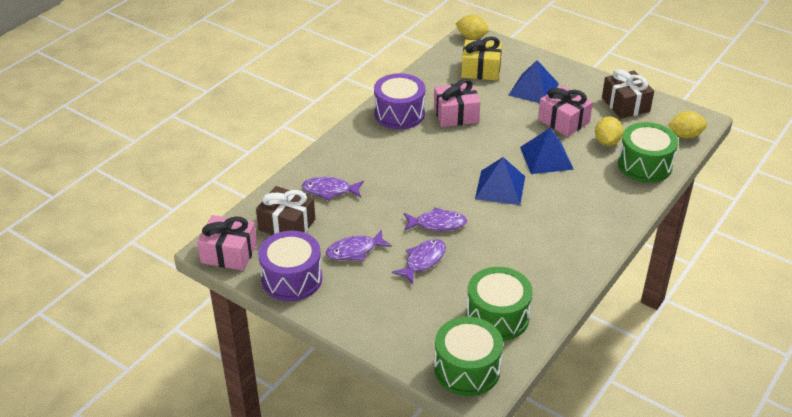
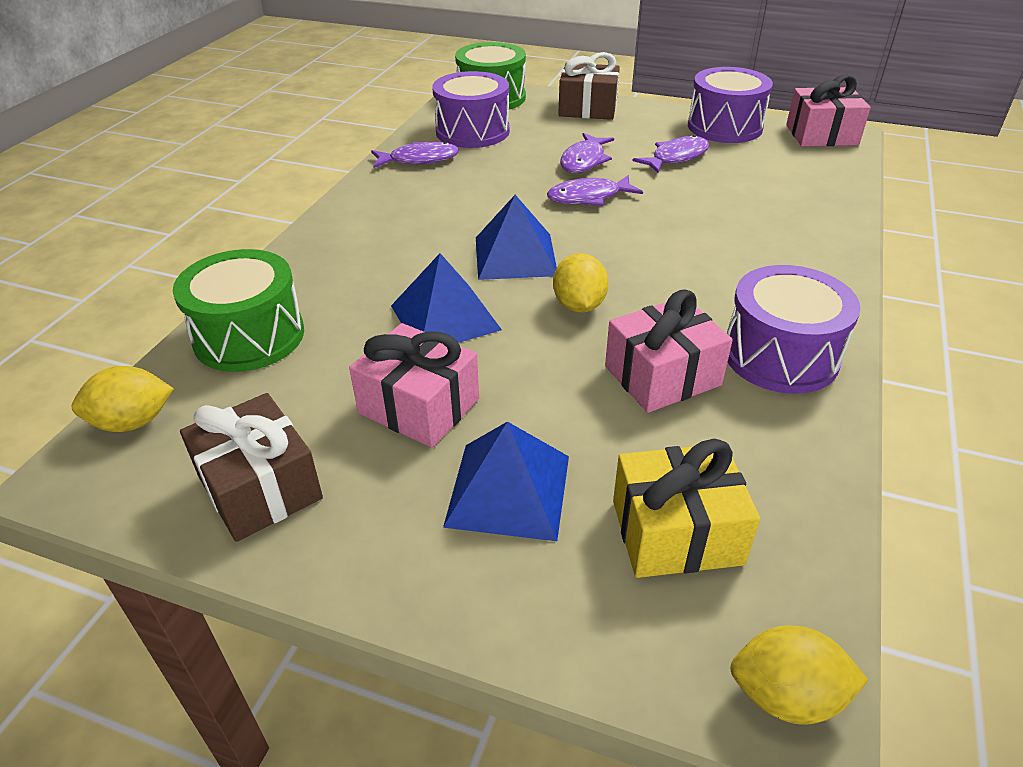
camera: 165 degrees right, 0 degrees up
(287, 225) = (787, 167): brown gift -> brown gift (588, 108)
(329, 191) = (774, 210): purple fish -> purple fish (419, 159)
(497, 317) = (472, 131): green drum -> purple drum
(607, 142) = (321, 373): yellow lemon -> yellow lemon (579, 305)

